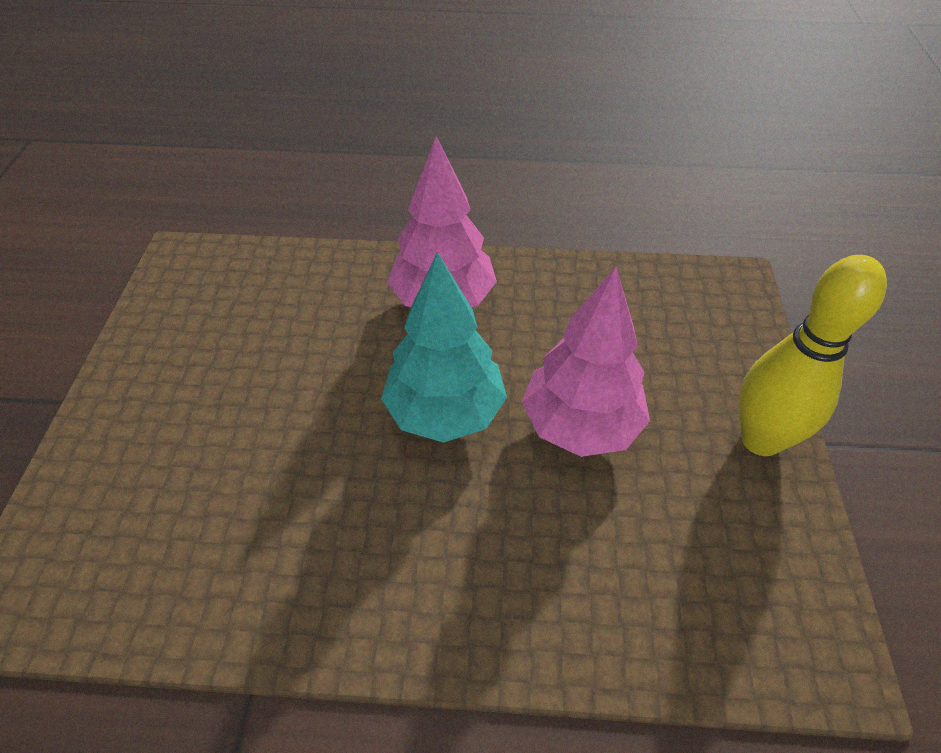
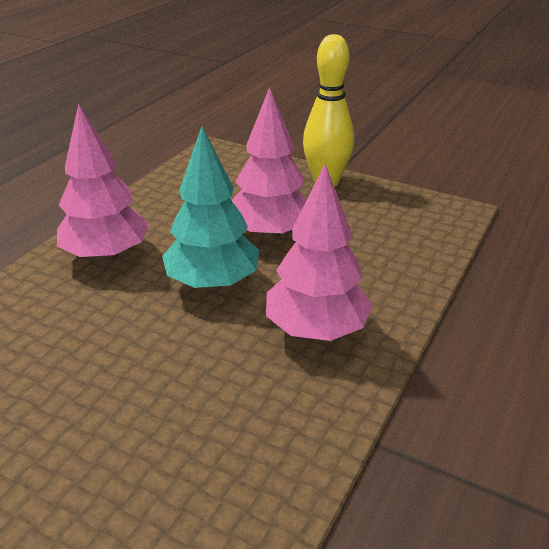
camera: 65 degrees left, 15 degrees down
(409, 554) = (316, 330): none -> pink tree

